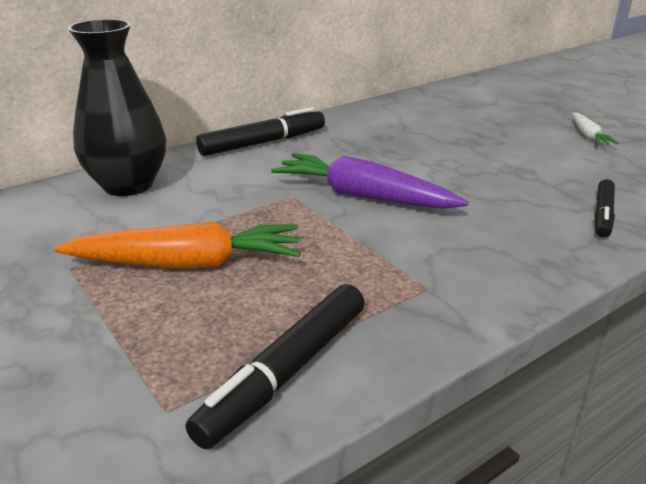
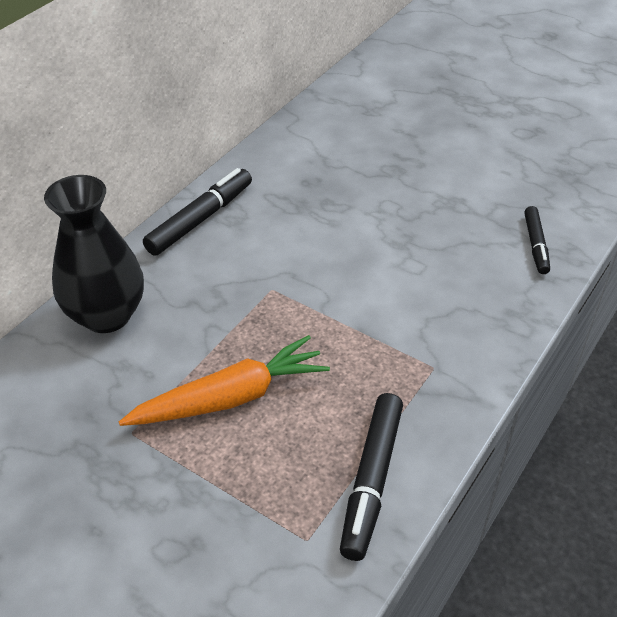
camera: 20 degrees left, 15 degrees up
(363, 196) = (334, 273): purple carrot -> none
(588, 136) = (494, 137): white carrot -> none

